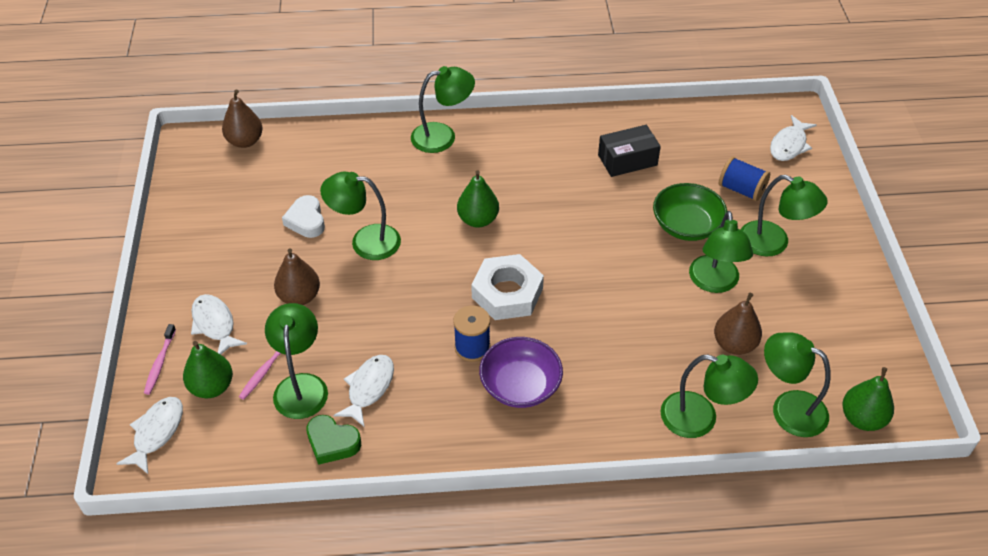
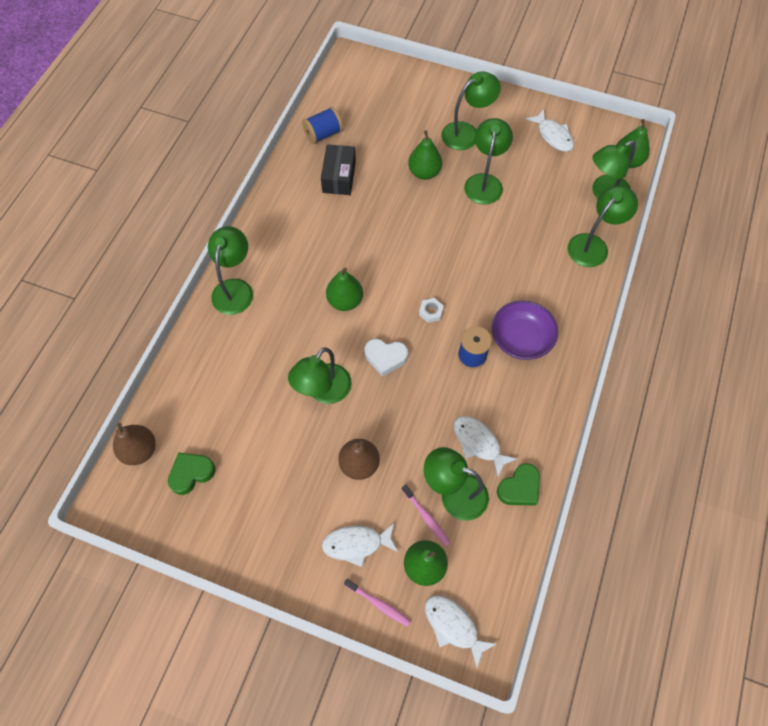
camera: 65 degrees left, 15 degrees up
(237, 182) = (191, 473): none -> green heart
(306, 220) = (274, 430): white heart -> white heart (385, 357)
(507, 293) = (430, 312): white nut -> white nut, size x0.42
(686, 226) = (424, 172): green bowl -> green pear
(714, 283) = (484, 182): green lamp -> green lamp turned 105 degrees counterclockwise
(734, 344) = (542, 197): brown pear -> none
(741, 190) = (408, 125): blue spool -> blue spool (323, 134)
(789, 145) = (381, 78): white fish -> white fish (553, 136)

